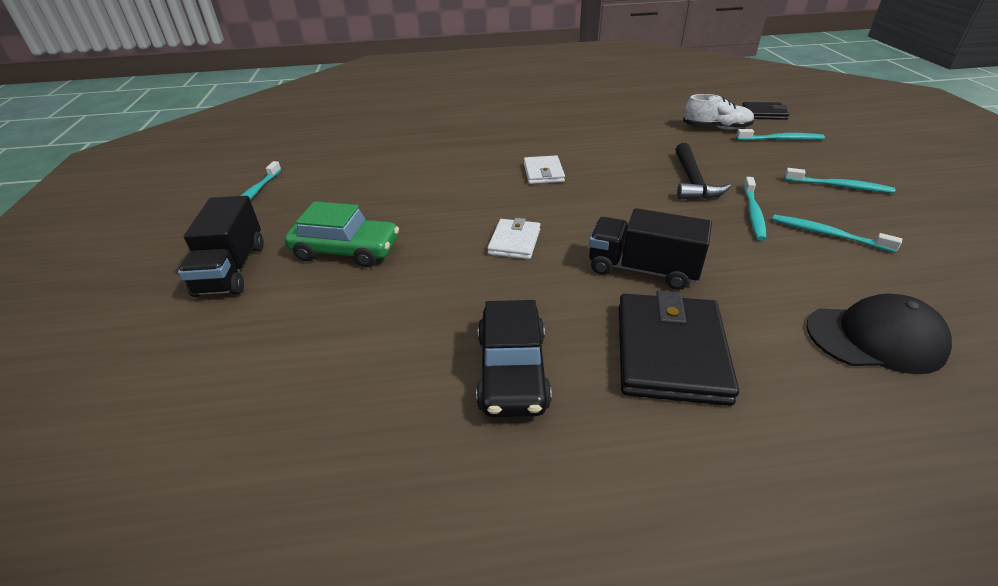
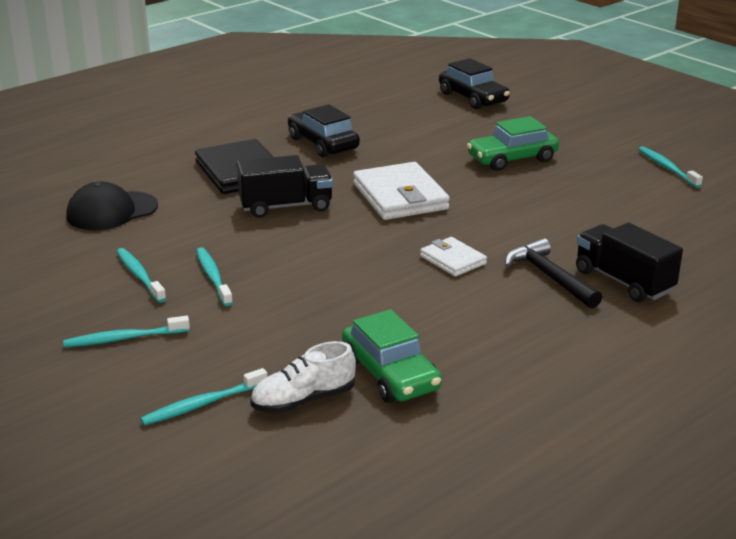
camera: 145 degrees right, 10 degrees down
(181, 393) = (473, 98): none -> black car
(231, 269) = (562, 132): black truck -> black truck (623, 281)
(514, 242) = (400, 196): white wallet -> white wallet, size x1.81
(656, 127) = (390, 374): none -> green car
(692, 181) = (290, 297): black hammer -> black hammer (549, 277)
(763, 113) = (242, 466): black wallet -> none
(828, 234) = (140, 276): turquoise toothbrush -> turquoise toothbrush turned 120 degrees counterclockwise

